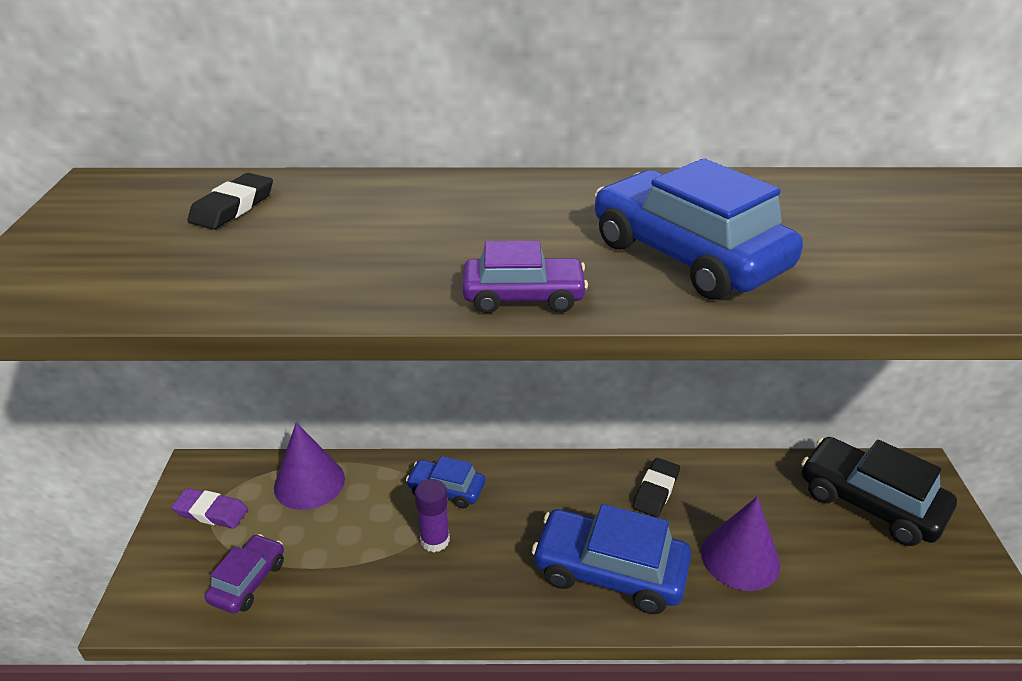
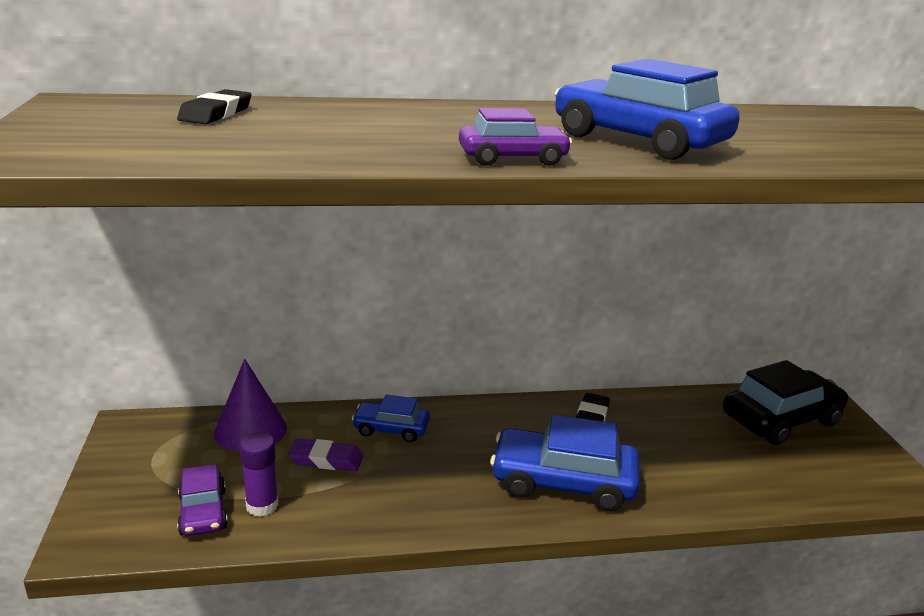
camera: 10 degrees left, 10 degrees down
(211, 512) = (151, 458): purple eraser -> purple eraser (326, 459)
(248, 581) = (203, 512): purple car -> purple car turned 150 degrees clockwise
(435, 540) = (389, 468): purple glue stick -> purple glue stick (262, 505)
(740, 558) = (679, 465): purple cone -> none
(870, 502) = (781, 419): black car -> black car turned 120 degrees clockwise

